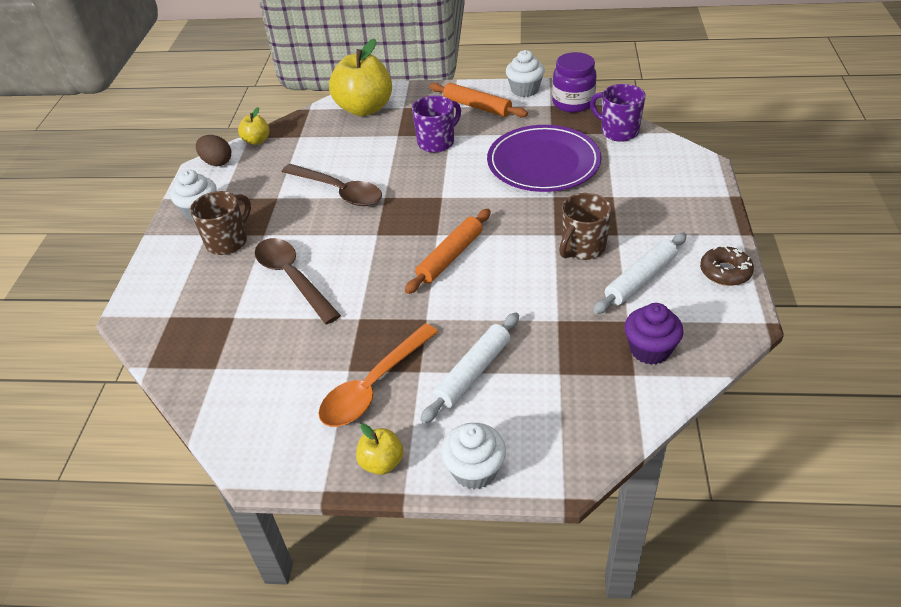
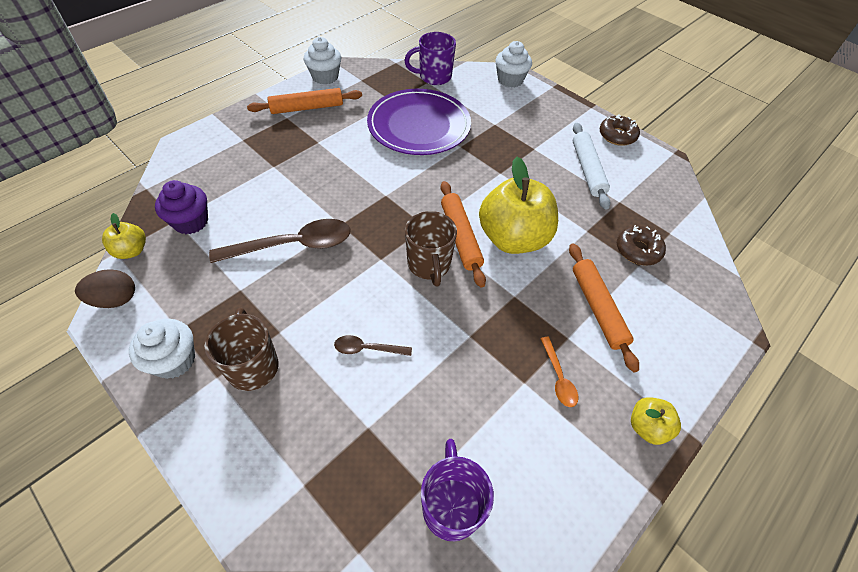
camera: 55 degrees left, 10 degrees up
(292, 278) = (367, 349): brown spoon -> brown spoon, size x0.49
(364, 108) = (206, 159): yellow apple -> yellow apple (513, 238)
(374, 386) = (558, 377): orange spoon -> orange spoon, size x0.49
(437, 142) = (317, 154): purple mug -> purple mug (451, 506)
(472, 373) = (598, 308): white rolling pin -> orange rolling pin
(474, 470) = (696, 373): white cupcake -> white cupcake (510, 80)
(573, 103) = (375, 70): purple jar -> none
(578, 363) = (638, 250): none -> brown donut
(582, 248) = (529, 171): brown mug -> brown mug (429, 265)
(650, 350) = (654, 211): purple cupcake -> purple cupcake (191, 222)

